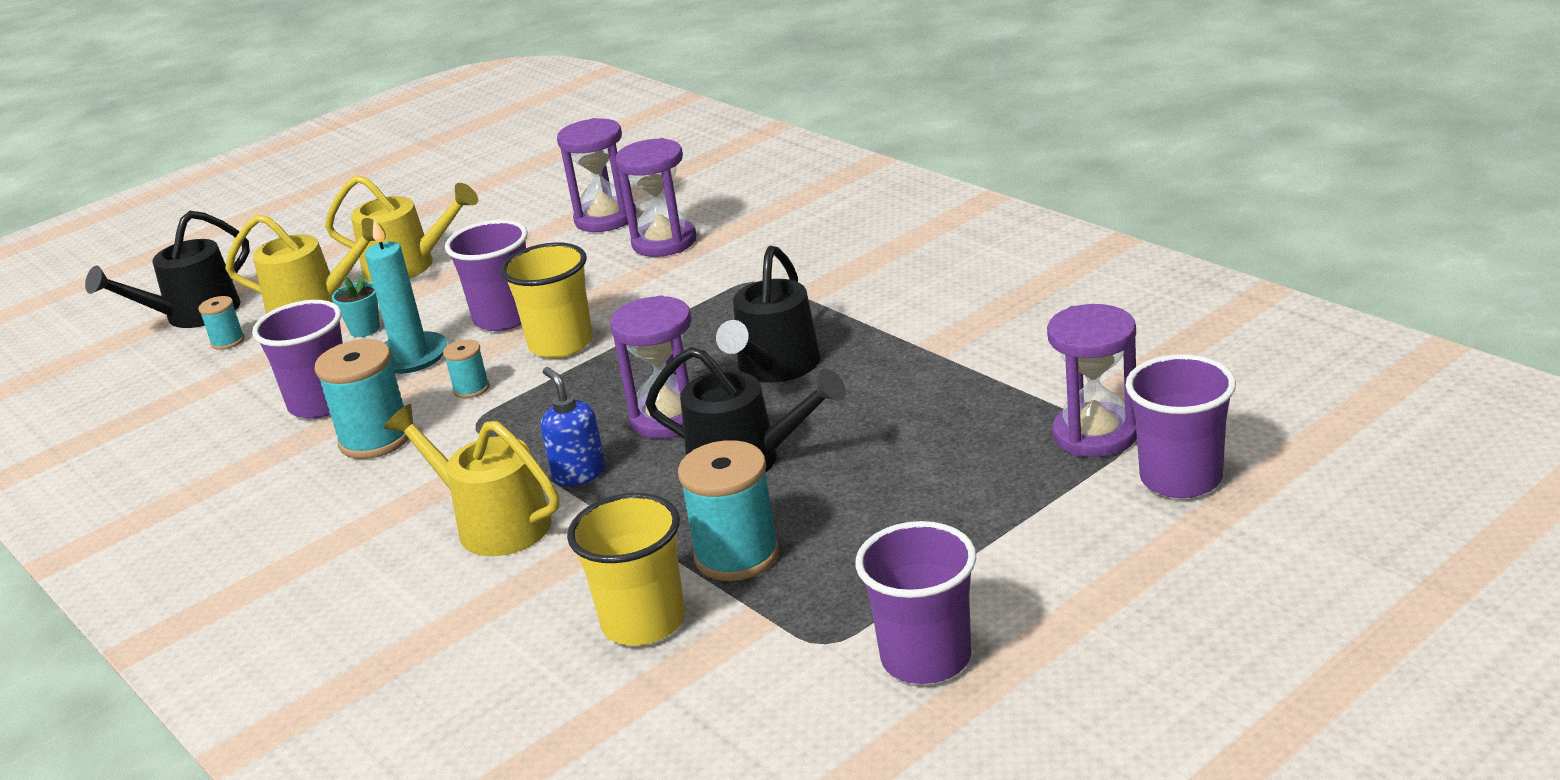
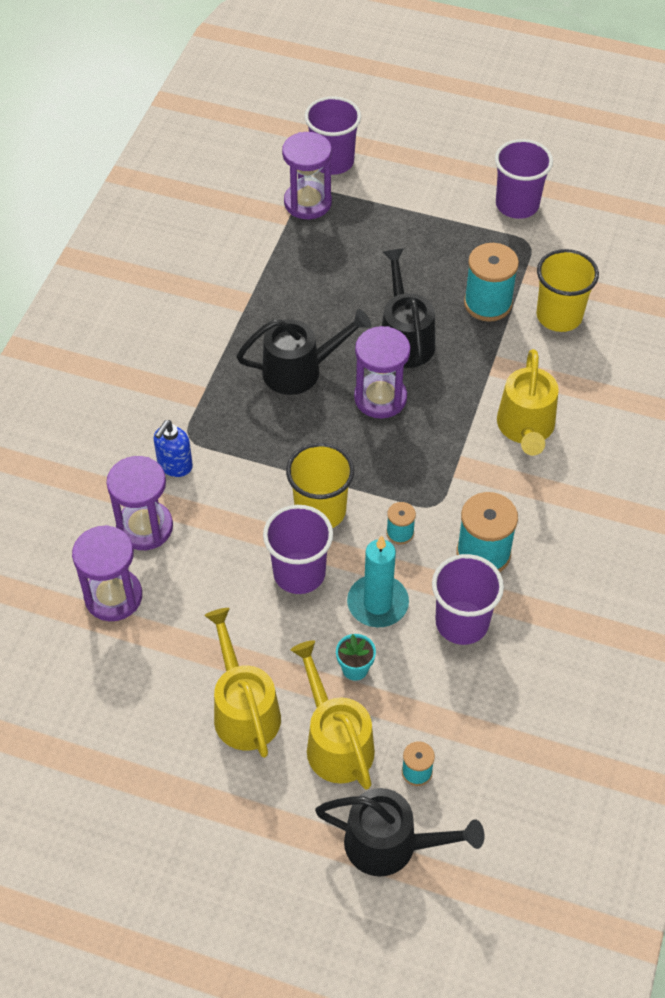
camera: 125 degrees left, 25 degrees up
(579, 474) = (458, 413): blue soap dispenser -> blue soap dispenser (174, 466)

